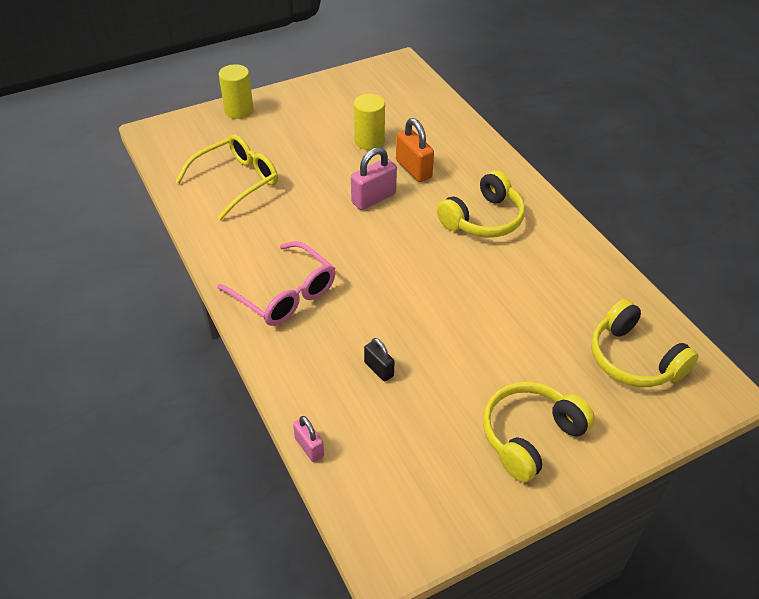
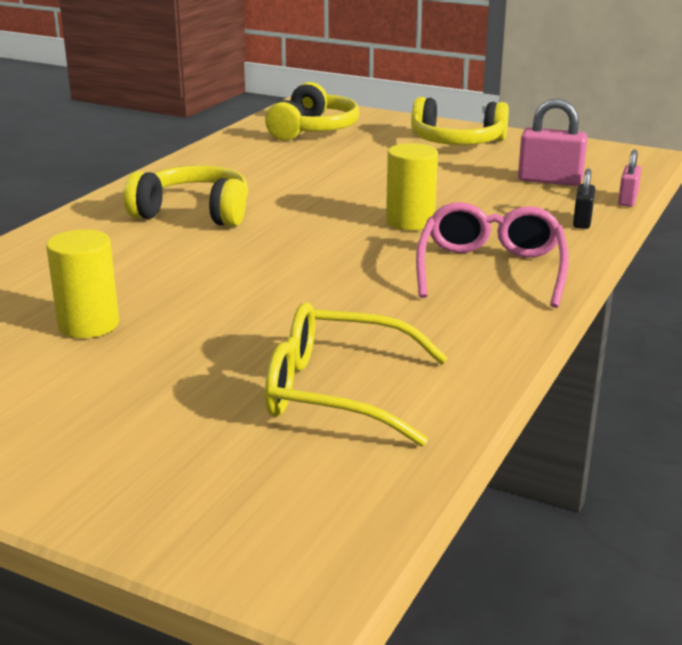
camera: 125 degrees left, 20 degrees down
(239, 110) = (107, 496): yellow cylinder -> yellow cylinder (410, 221)
(373, 198) = (235, 278): pink padlock -> pink padlock (550, 180)
(379, 369) = (497, 200): black padlock -> black padlock (582, 221)
(413, 169) = (133, 273): orange padlock -> none

